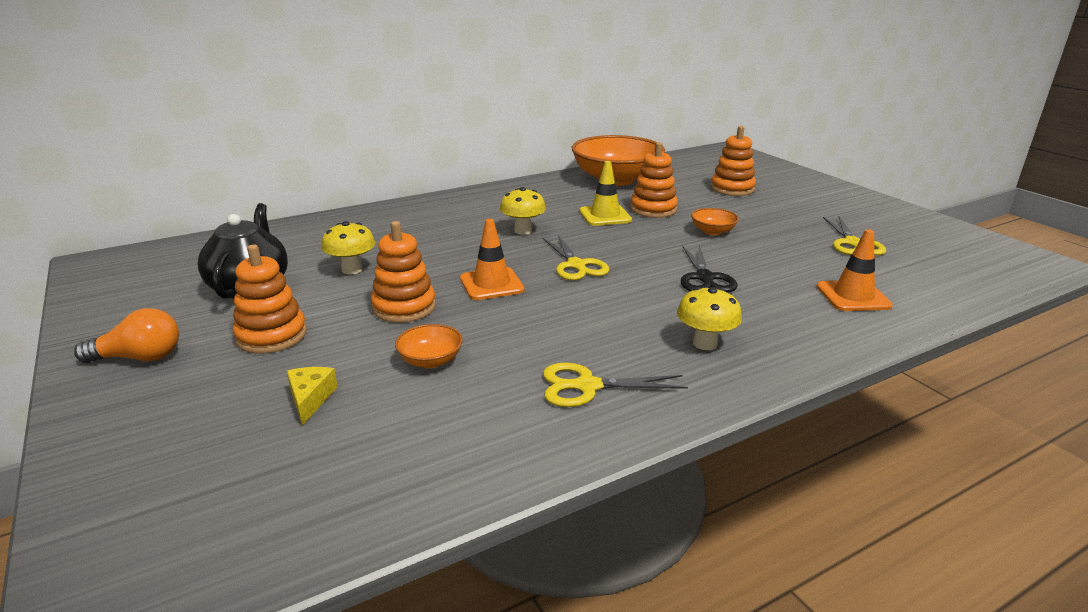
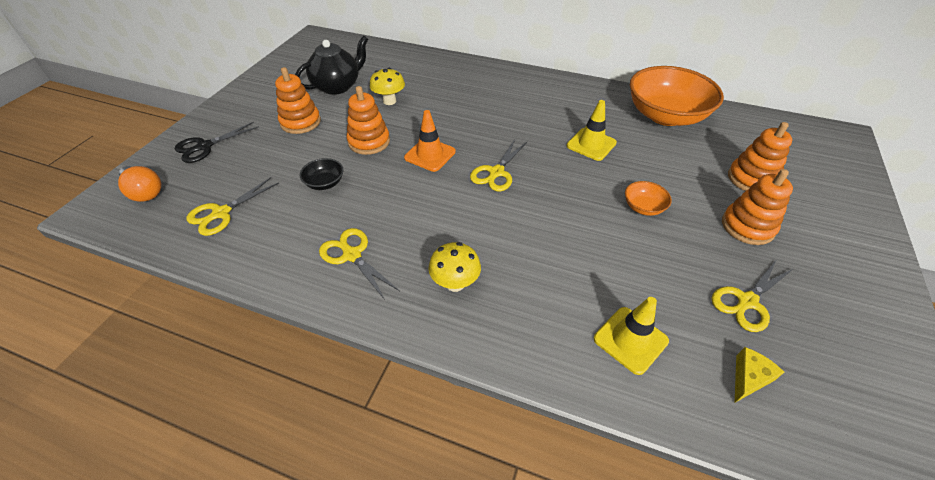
camera: 50 degrees right, 20 degrees up
(139, 358) = (251, 103): orange light bulb -> orange light bulb (144, 192)
(310, 399) = (259, 168): yellow cheese -> yellow cheese (749, 378)
(356, 463) = (220, 213): none -> yellow scissors
(430, 360) = (325, 183): orange bowl -> black bowl
(523, 231) = (516, 125): yellow mushroom -> none
(653, 209) = (638, 159): orange stacking toy -> orange stacking toy (747, 226)
(705, 278) = (554, 240): black scissors -> black scissors (204, 147)
(853, 296) = (630, 340): orange traffic cone -> yellow traffic cone

